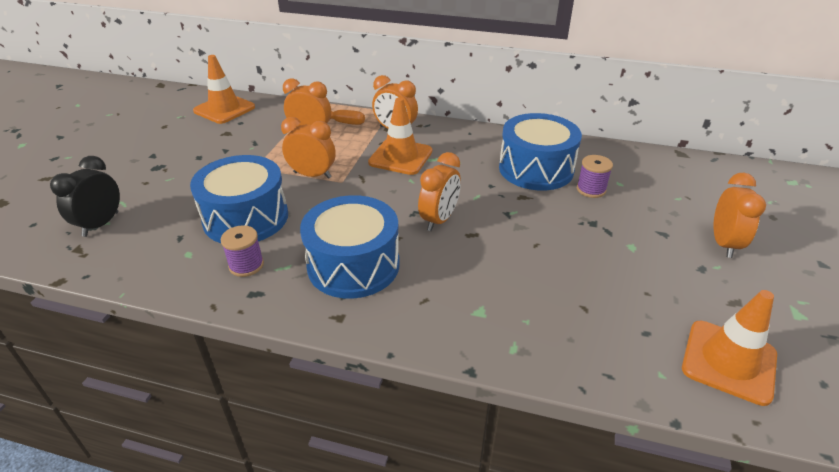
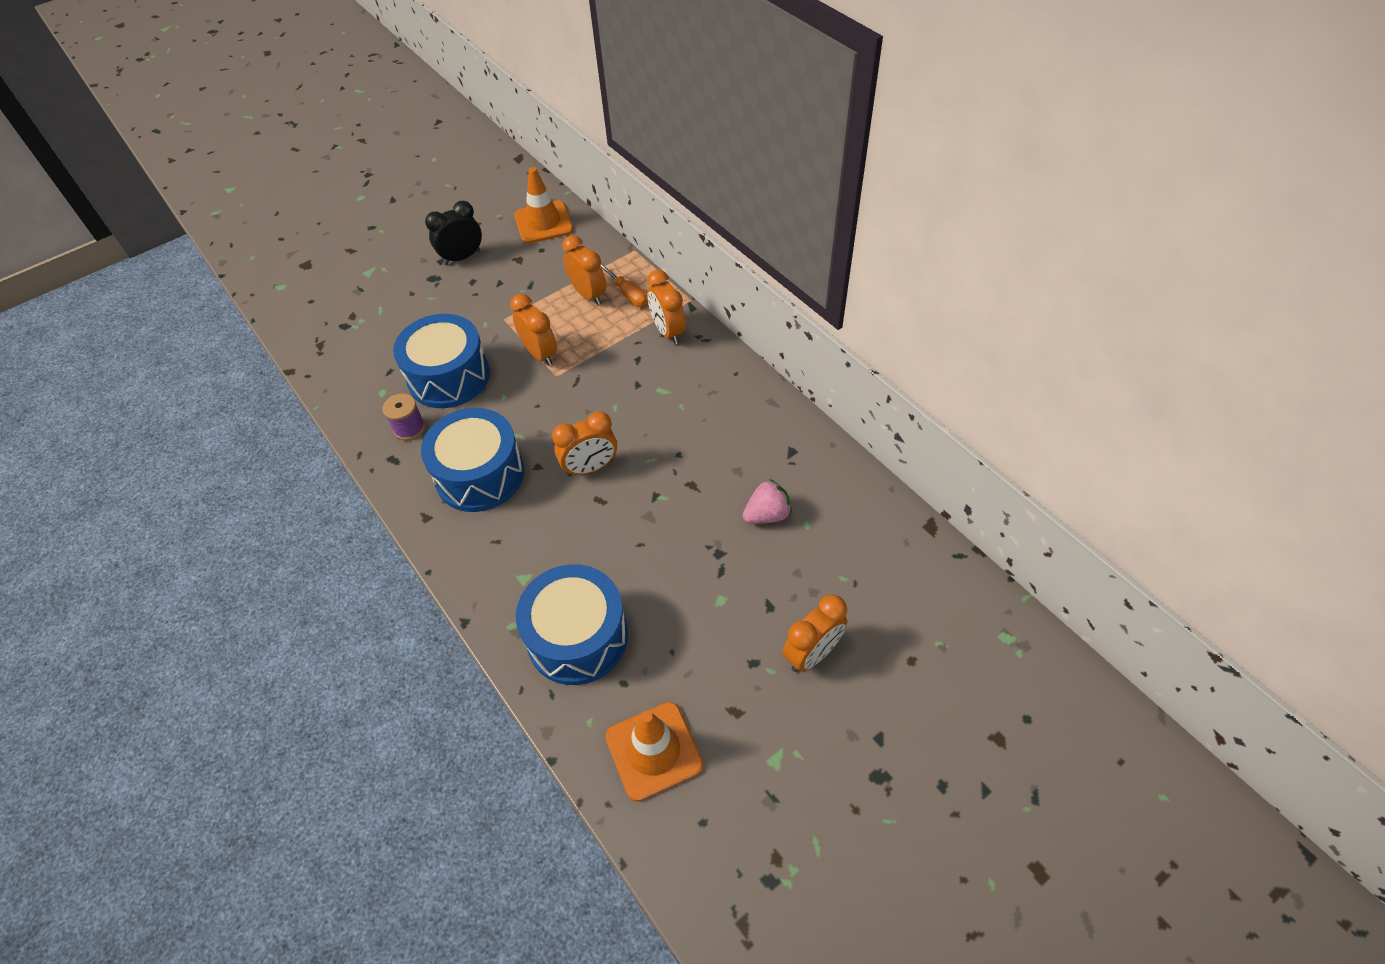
camera: 40 degrees right, 15 degrees up
(101, 224) = (350, 326): black clock -> black clock (462, 257)
(400, 157) = (635, 371): orange traffic cone -> none
(536, 169) = (745, 458): blue drum -> blue drum (577, 637)
(591, 189) = (767, 515): purple spool -> pink strawberry

